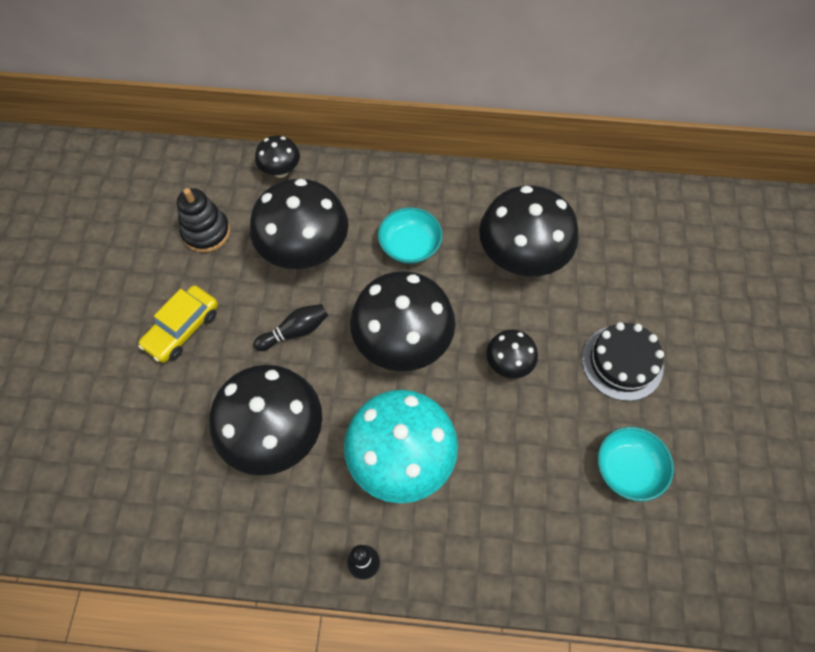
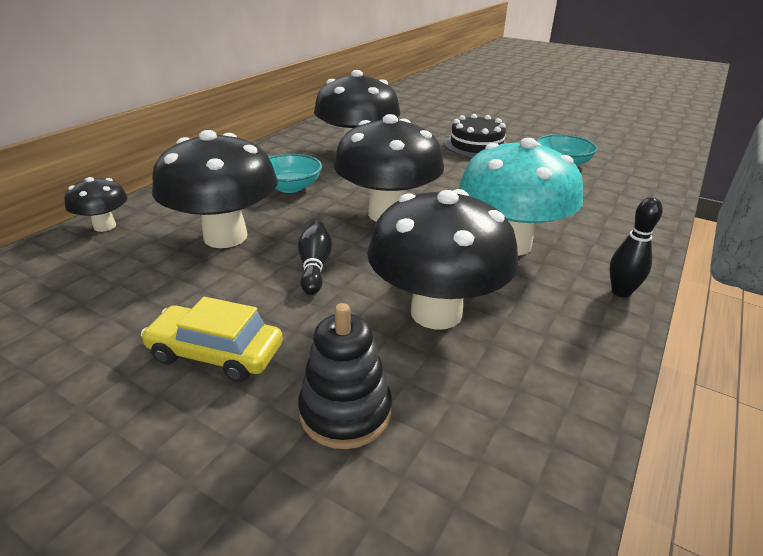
camera: 65 degrees left, 30 degrees down
(182, 329) = (216, 353): yellow car -> yellow car turned 135 degrees clockwise
(206, 232) = (100, 295): black stacking toy -> black stacking toy (345, 411)
(508, 364) = (447, 178): black mushroom -> none

